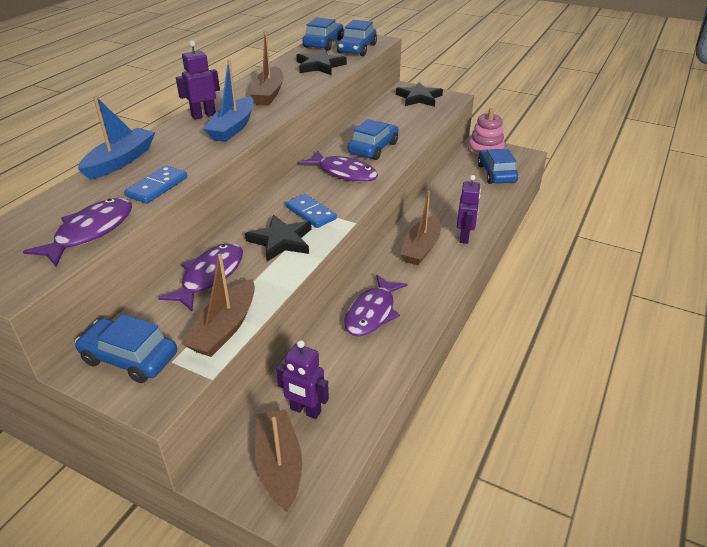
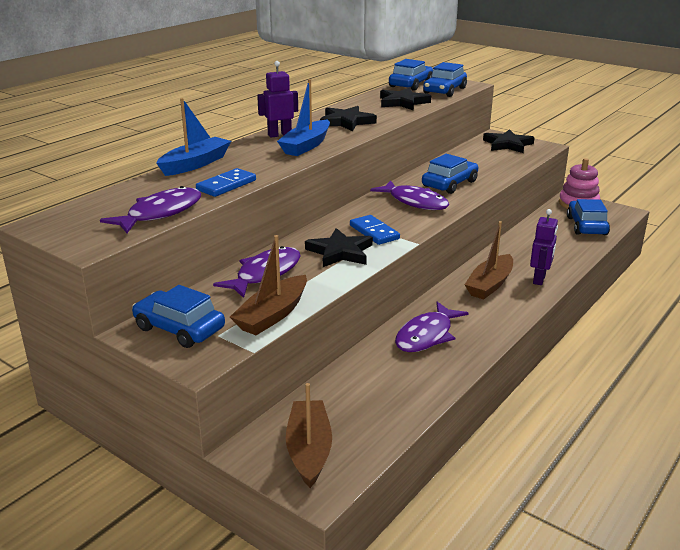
camera: 10 degrees right, 10 degrees down
(268, 94) = (346, 122): brown boat -> black star
(305, 410) = (343, 409): purple robot -> none

